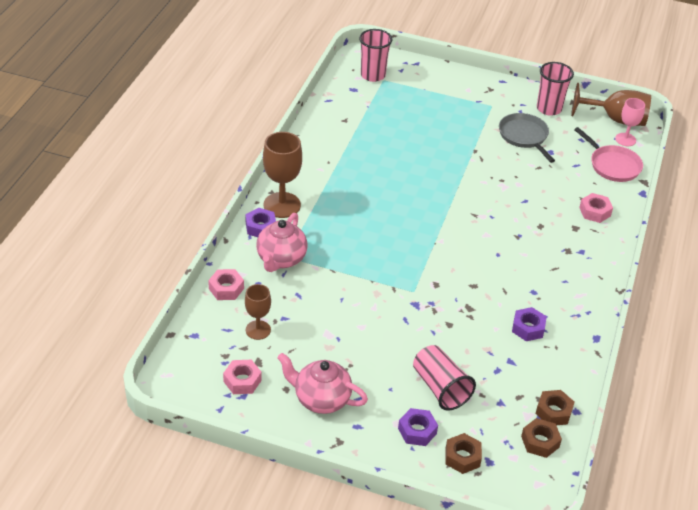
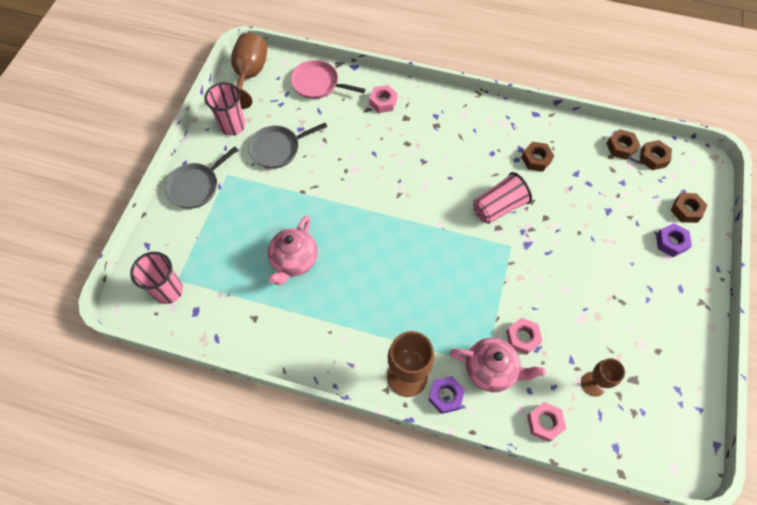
camera: 90 degrees left, 20 degrees up
(242, 381) = (660, 392): pink nut -> pink nut (522, 338)
(321, 399) = (661, 319): pink teapot -> pink teapot (294, 261)
(440, 388) = (620, 225): pink cup -> pink cup (498, 207)
(477, 88) = (196, 186): none -> grey pan
(528, 328) = (536, 159): purple nut -> brown nut
(613, 165) = (318, 84): pink pan -> pink pan turned 120 degrees counterclockwise
(625, 139) = (279, 71): pink goblet -> none

